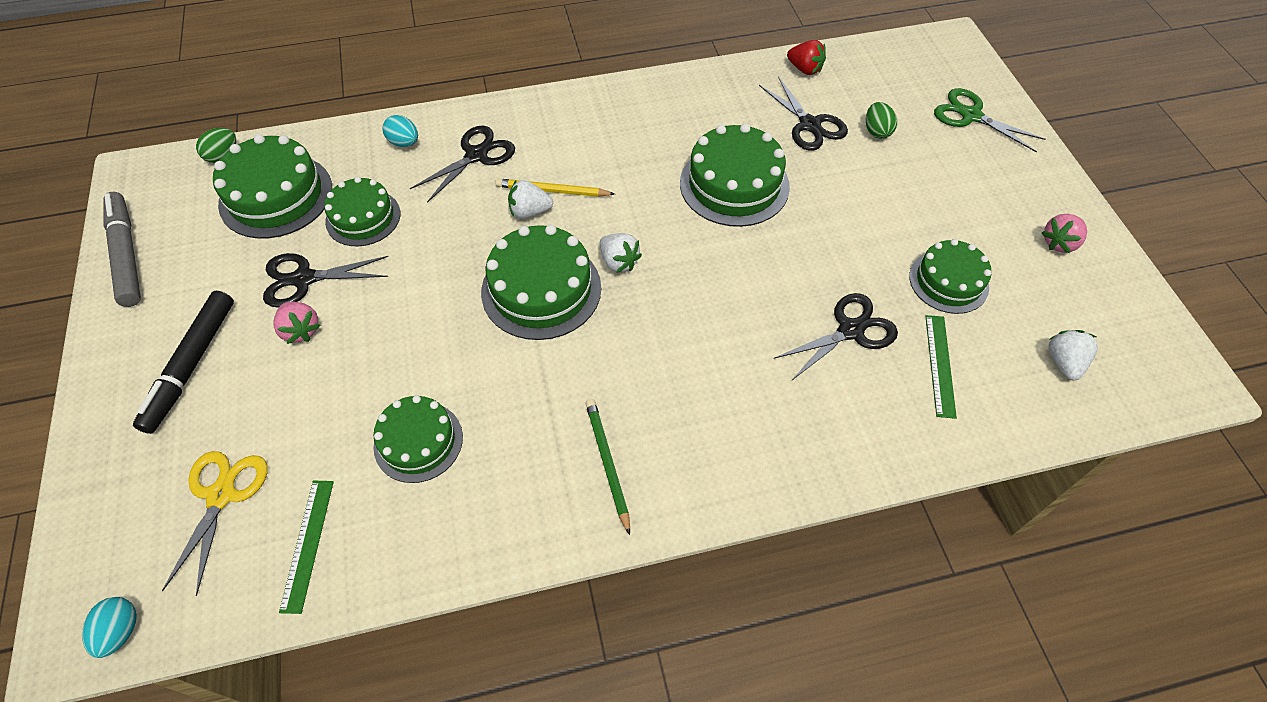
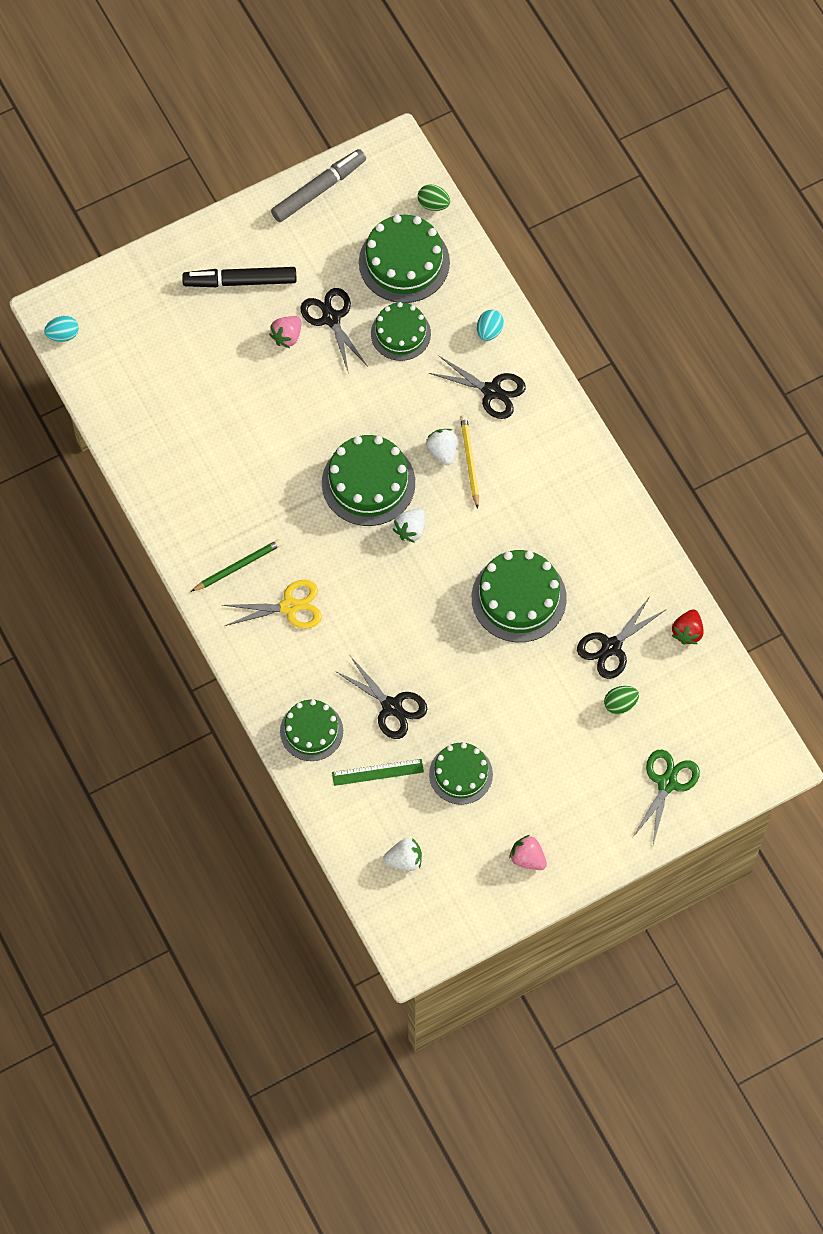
camera: 75 degrees right, 10 degrees up
(221, 495) = (155, 346): yellow scissors -> yellow scissors (289, 607)
(307, 544) = (137, 409): green ruler -> none
(418, 441) = (222, 446): green cake -> green cake (311, 731)

